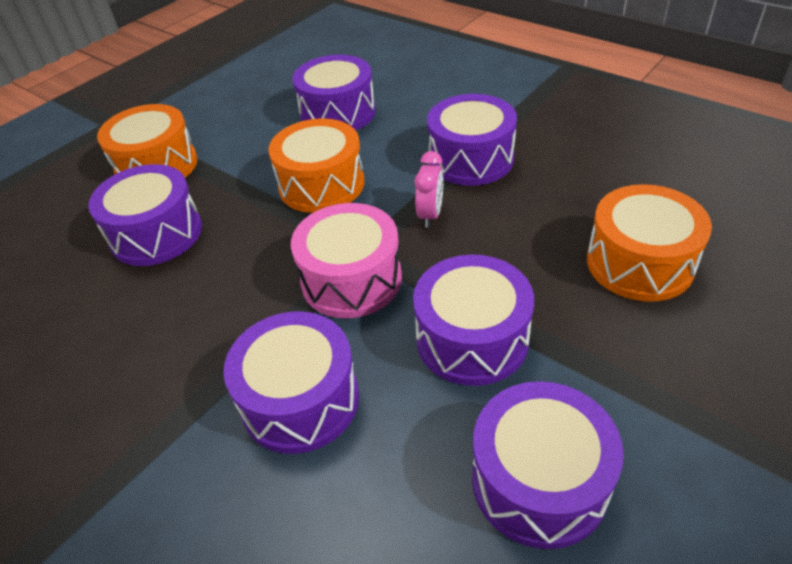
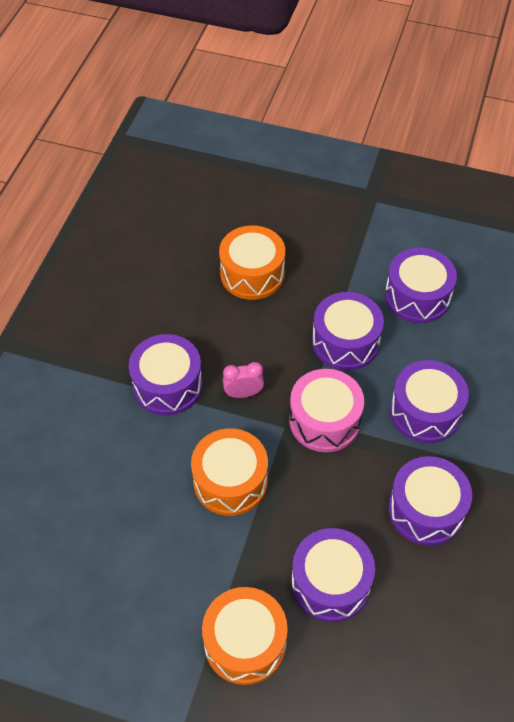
camera: 115 degrees left, 10 degrees up
(338, 113) = (120, 512): purple drum -> purple drum (426, 510)

